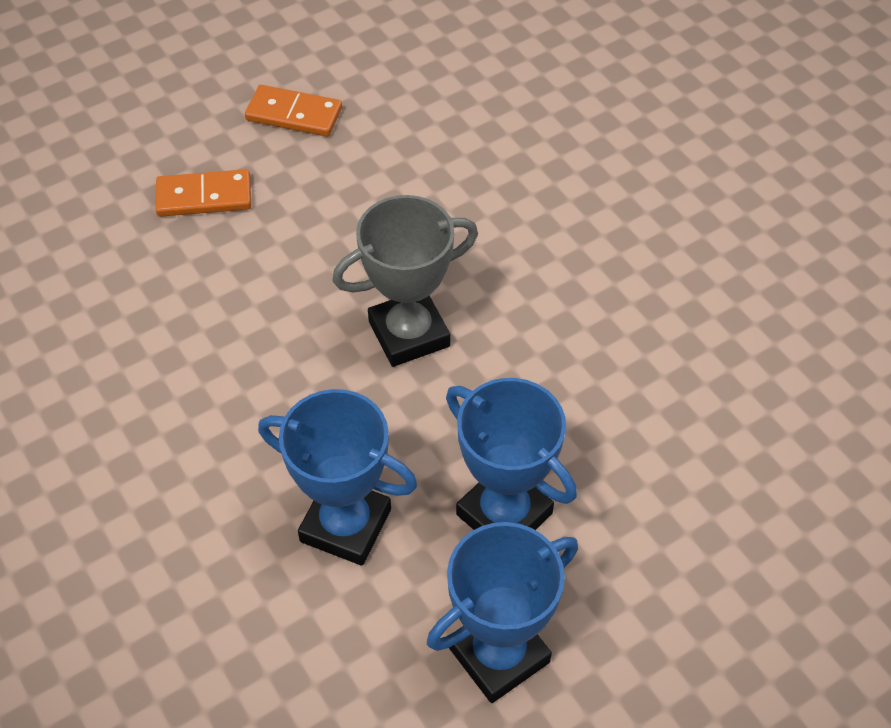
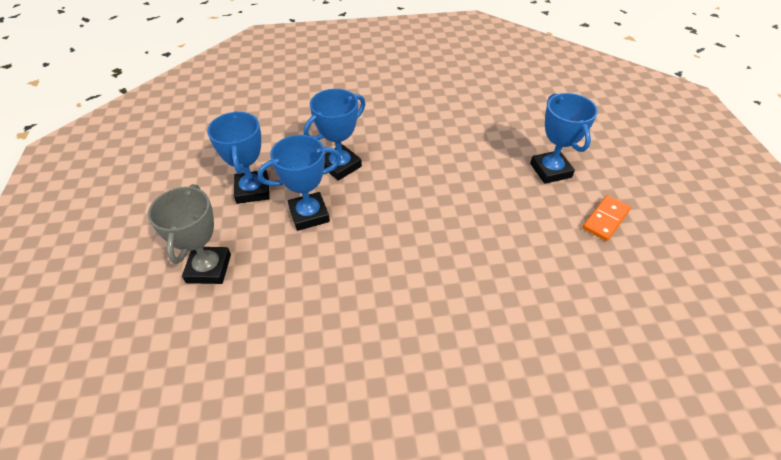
camera: 115 degrees right, 5 degrees down
(204, 196) = (550, 170): orange domino -> blue trophy
(409, 333) = (426, 216): grey trophy -> grey trophy (209, 268)

